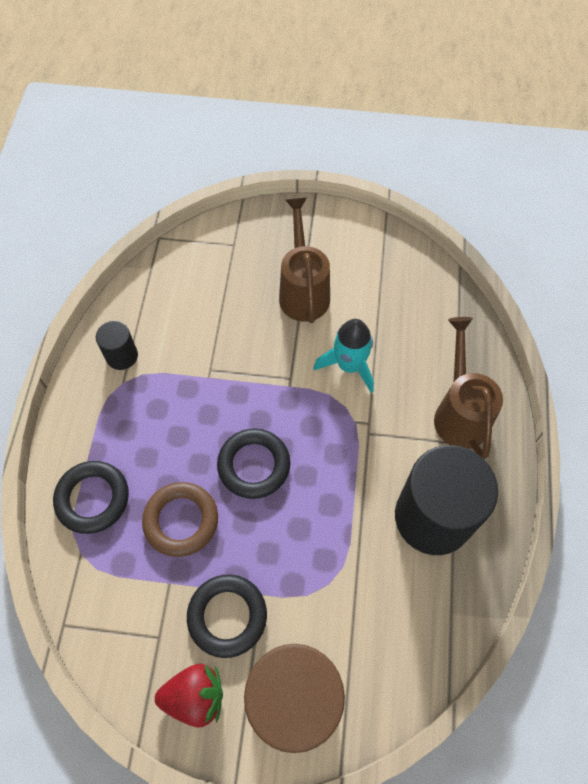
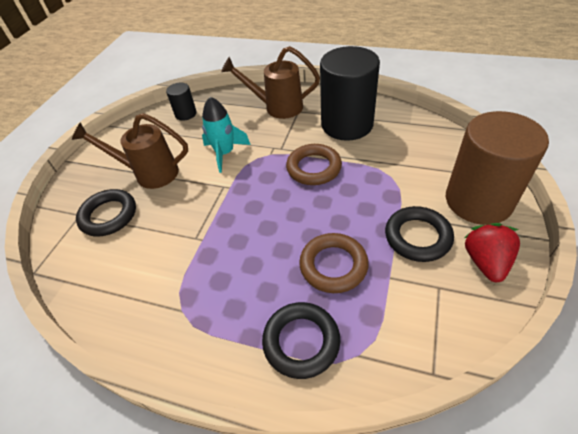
camera: 75 degrees left, 15 degrees down
(122, 356) = (151, 310): black cylinder -> black cylinder (185, 114)
(254, 465) = (292, 213): black ring -> black ring (109, 216)
(334, 481) = (314, 168): none -> brown ring

